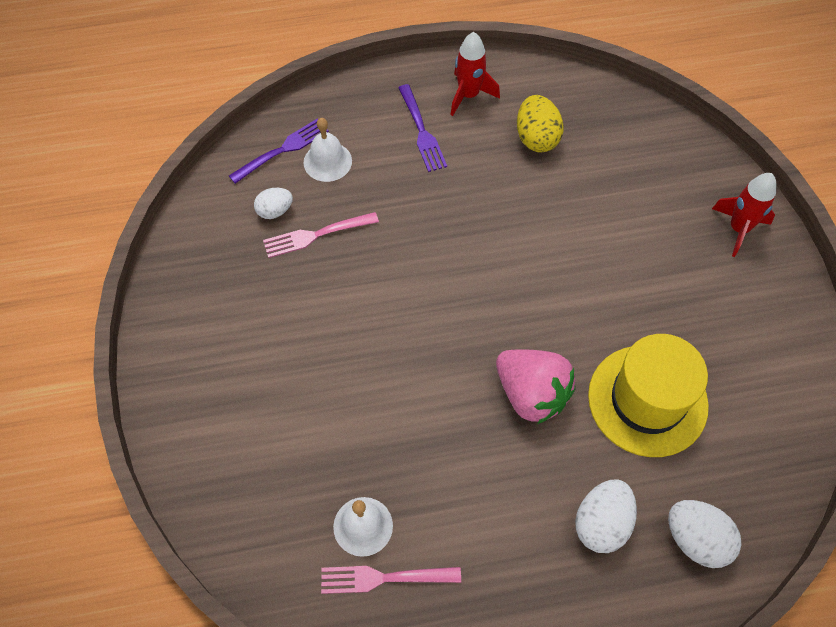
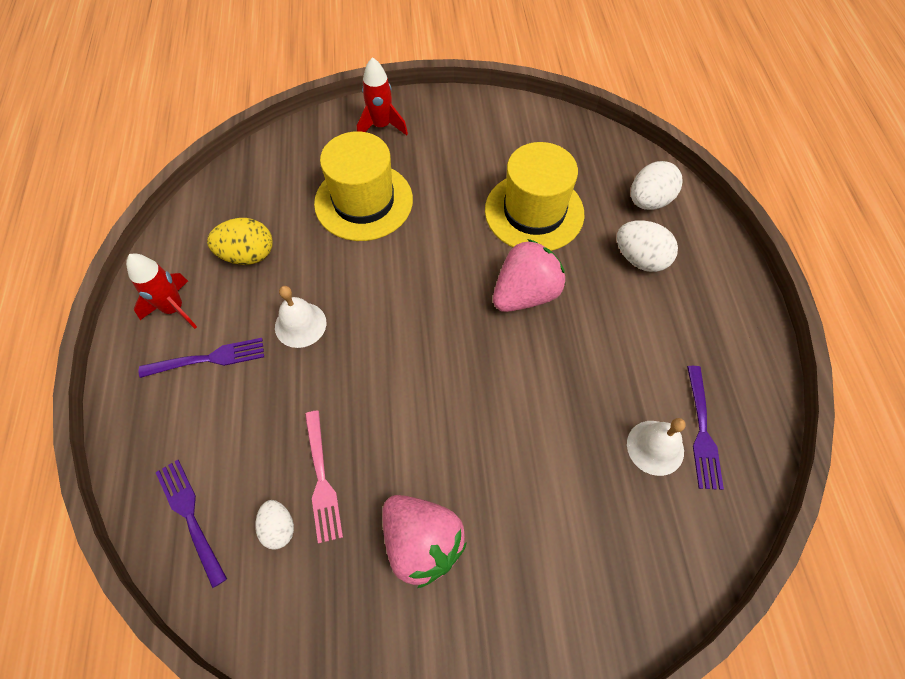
camera: 85 degrees left, 0 degrees up
(264, 318) = (422, 543): none -> pink strawberry
(327, 161) = (222, 463): white bell -> white bell (300, 324)
(385, 578) = (701, 430): pink fork -> purple fork
(624, 226) = (363, 201): none -> yellow hat

